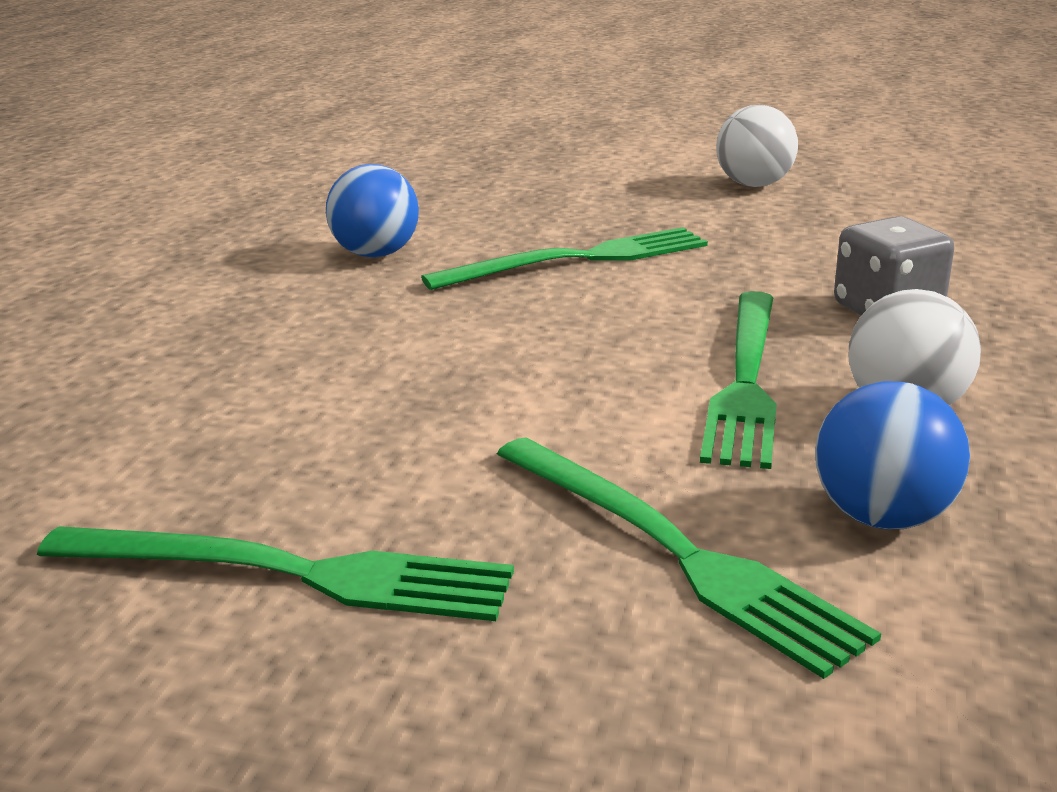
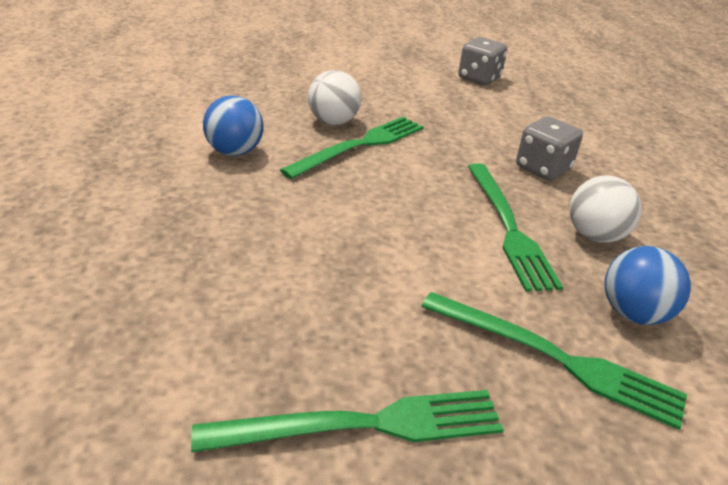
camera: 25 degrees left, 10 degrees up
(754, 185) = (417, 80): white ball -> white ball (333, 122)
(875, 187) = (479, 78): none -> grey dice

